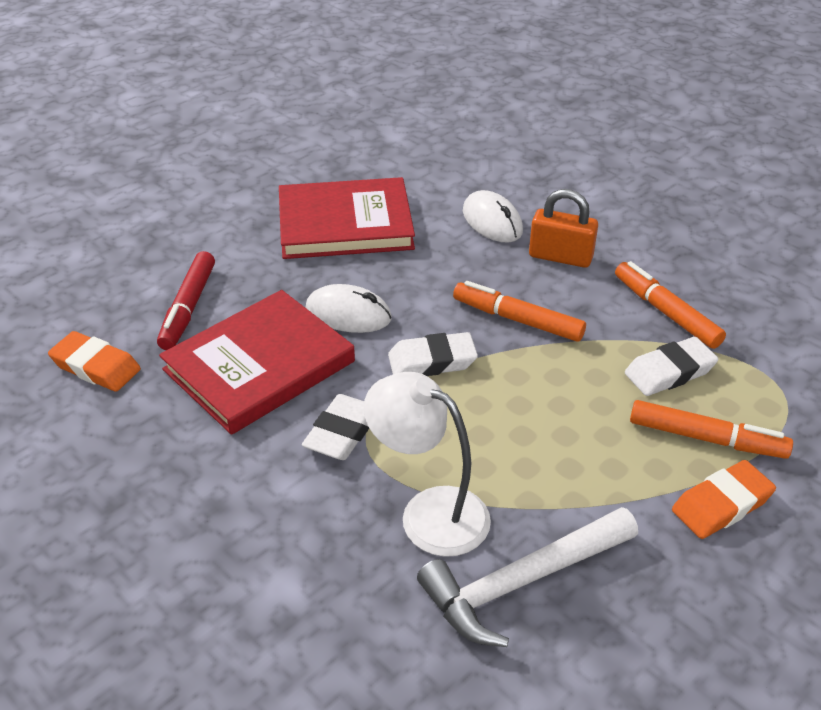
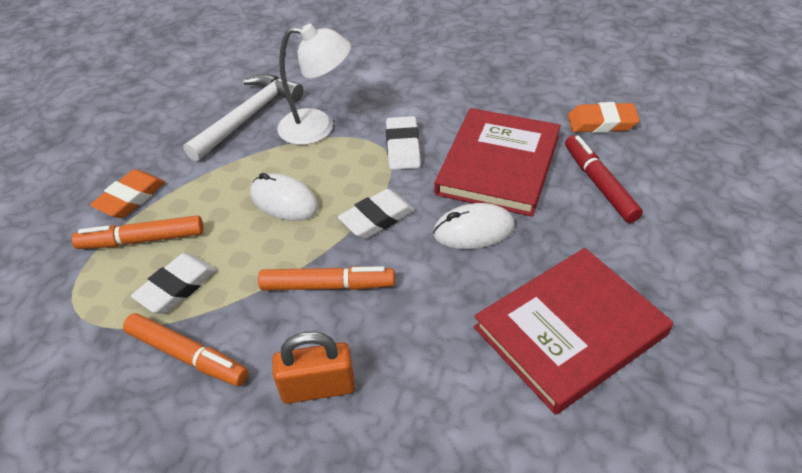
camera: 155 degrees right, 5 degrees up
(492, 221) = (420, 411): white mouse -> white mouse (284, 201)

